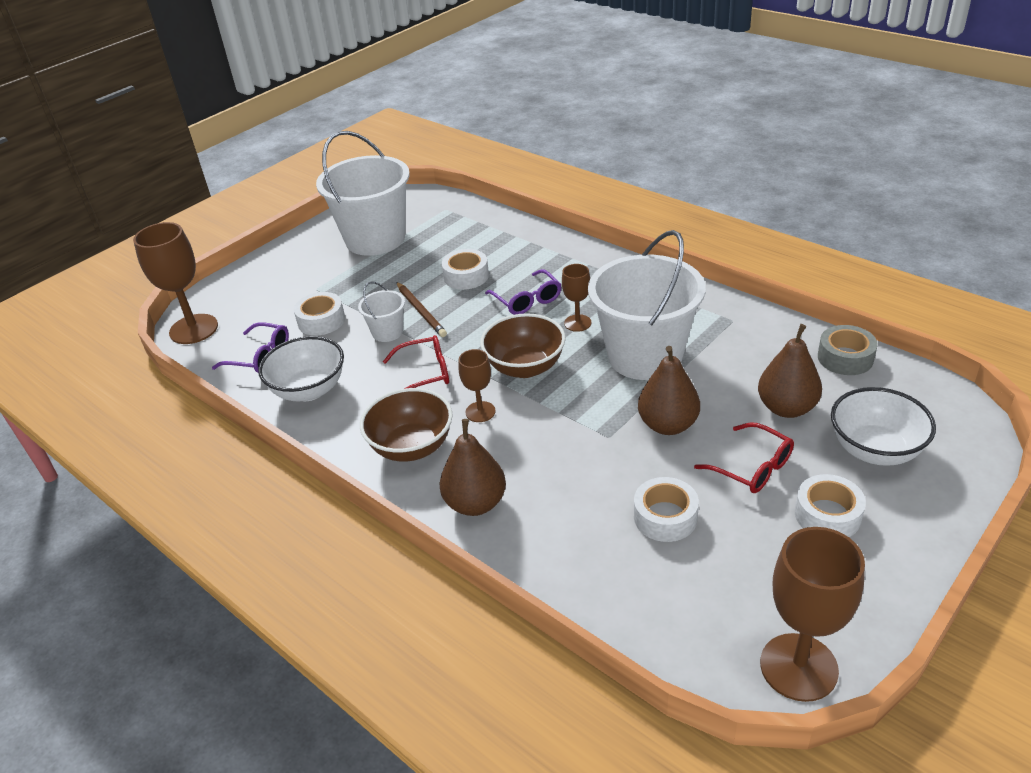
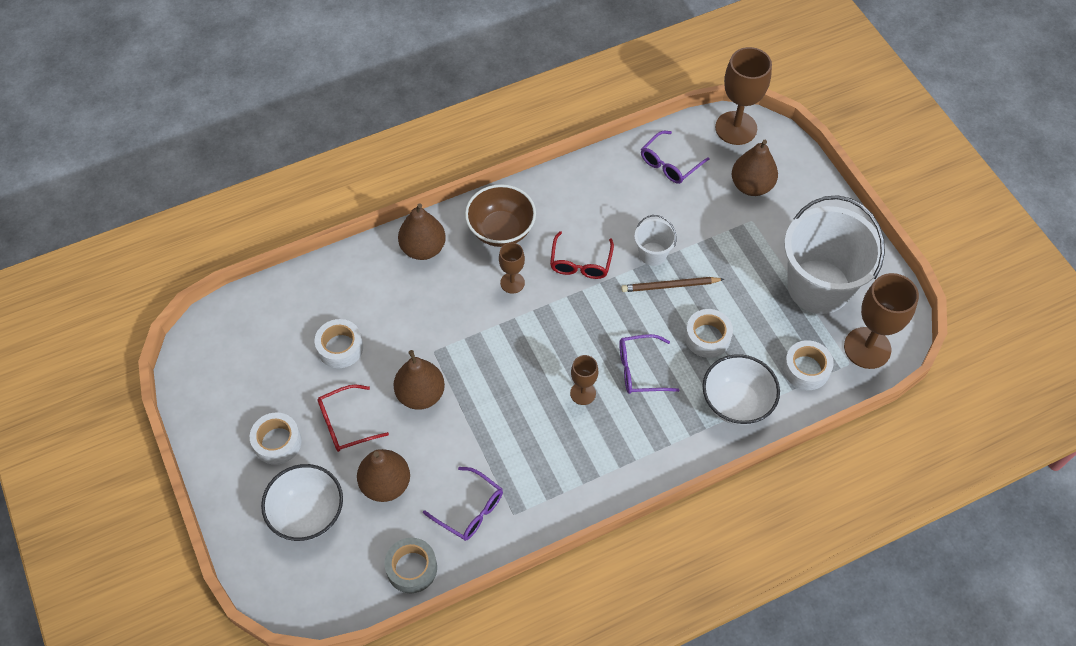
camera: 110 degrees right, 20 degrees up
(271, 300) = (751, 186): none -> brown pear
(309, 390) = (606, 186): white bowl -> white bowl (736, 402)
(321, 321) = (697, 213): white tape -> white tape (806, 369)
(525, 367) = (547, 331): brown bowl -> none
(645, 356) = (508, 420): white bucket -> none
(755, 345) = (470, 510): none -> purple glasses
(798, 667) = (196, 356): brown goblet -> brown goblet (867, 348)

